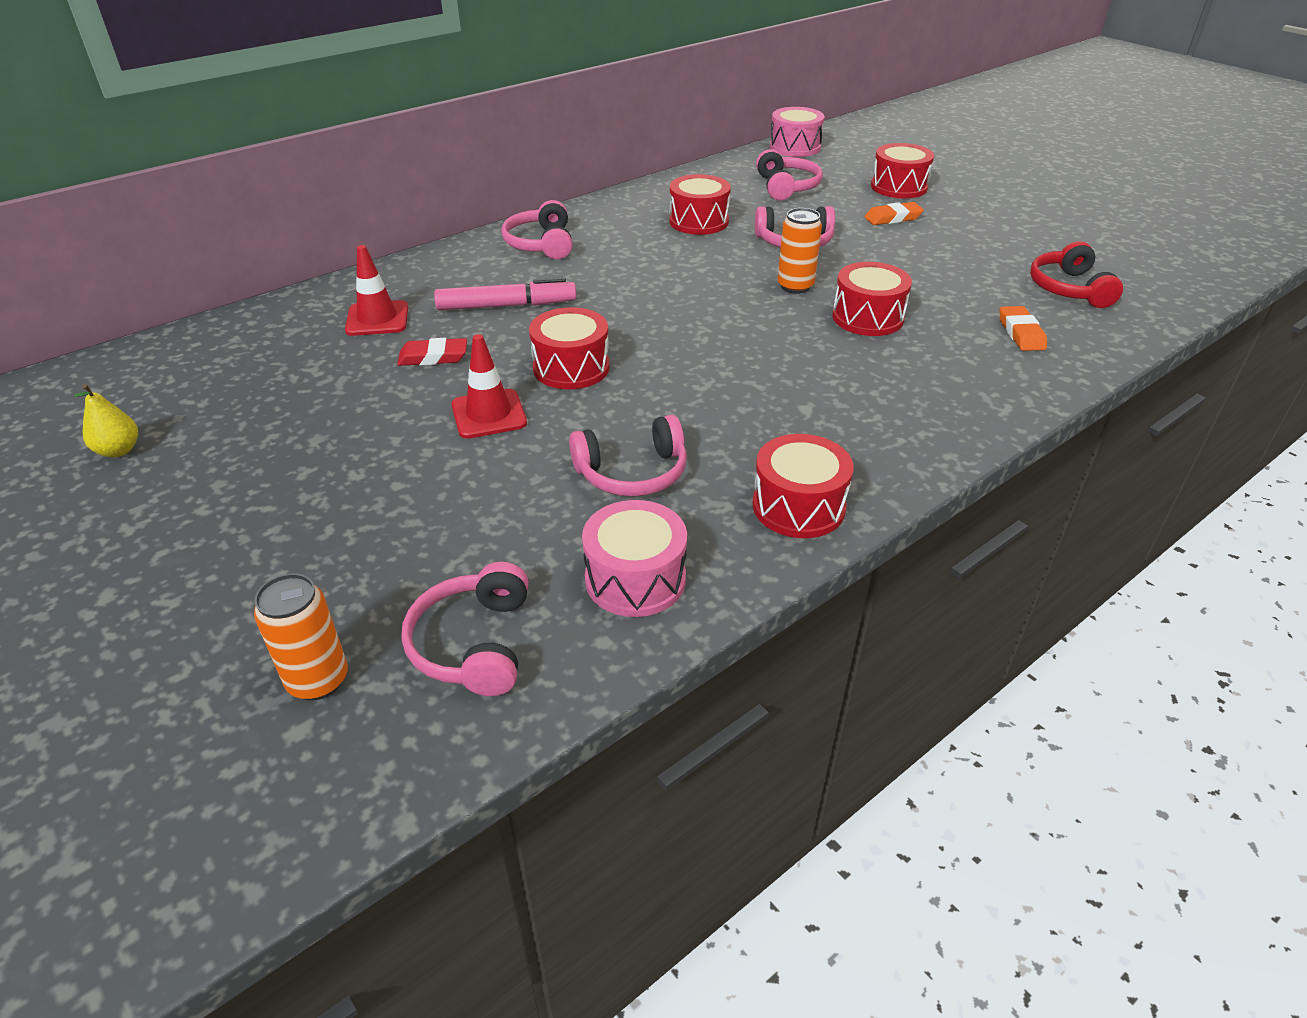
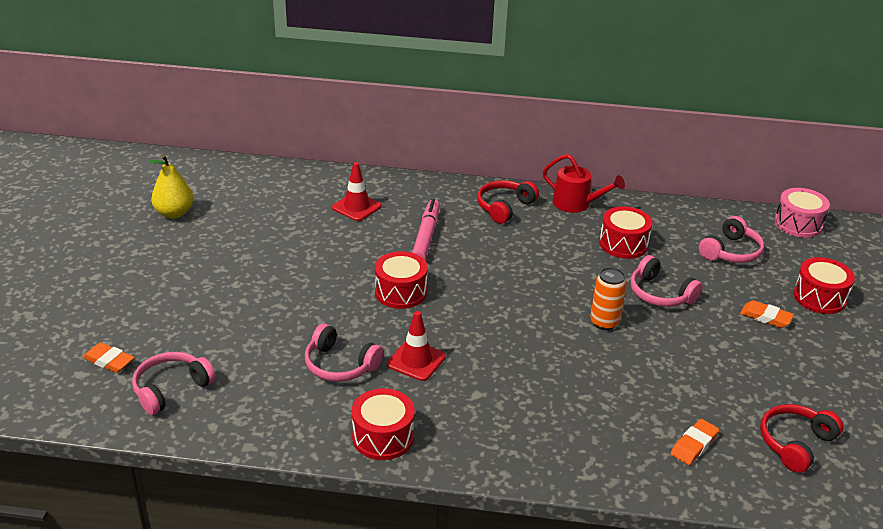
camera: 45 degrees right, 5 degrees down
(119, 450) = (174, 213): yellow pear -> yellow pear, size x1.52
(318, 680) = (109, 361): orange can -> orange eraser
(433, 357) = (349, 245): red eraser -> none
(489, 414) = (327, 292): red traffic cone -> red traffic cone (416, 360)
(506, 306) = (426, 236): pink marker -> pink marker turned 120 degrees counterclockwise
(541, 244) = (504, 207): pink headphones -> red headphones
(602, 211) = (576, 204): none -> red watering can
(635, 579) = (263, 412): pink drum -> none
(867, 317) = (612, 370): red drum -> none

